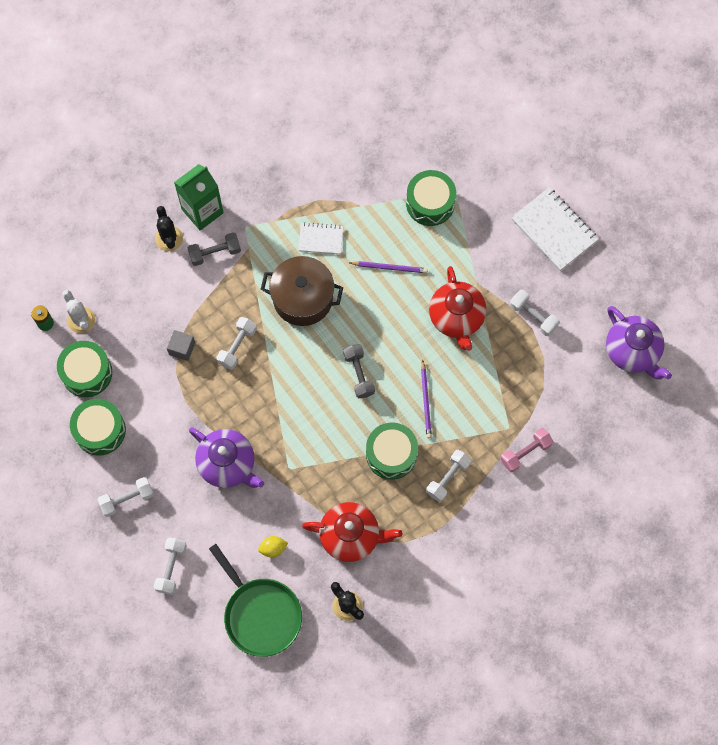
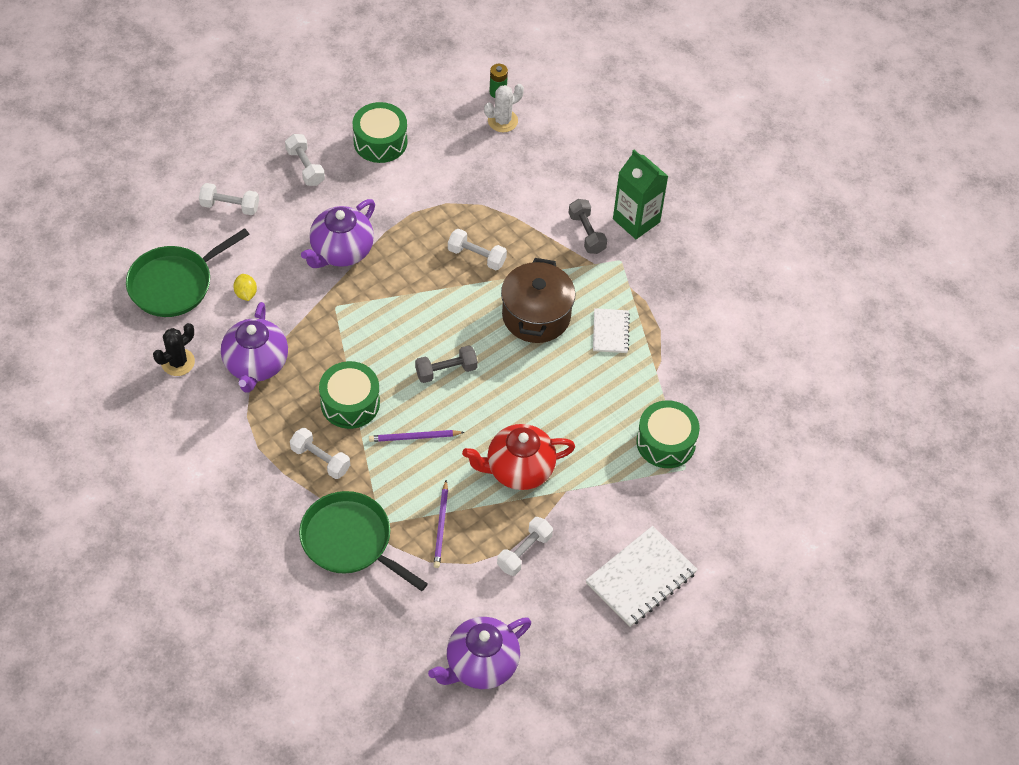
camera: 85 degrees right, 15 degrees down
(87, 373) = (443, 128): green drum -> none
(169, 238) = (601, 192): black cactus -> none
(182, 348) = (473, 207): grey cube -> none
(351, 536) = (256, 365): red teapot -> purple teapot
(389, 267) = (579, 400): purple pencil -> purple pencil (441, 526)
(525, 452) = (350, 541): pink dumbbell -> green pan

